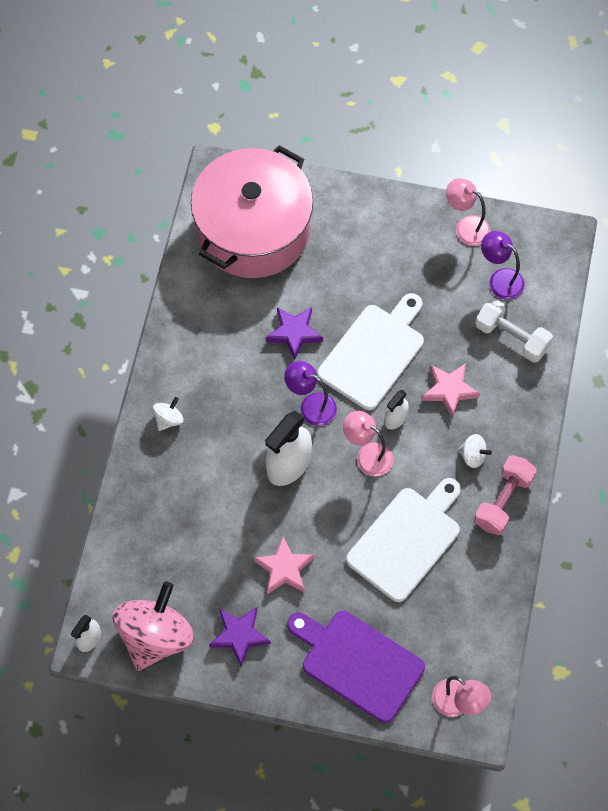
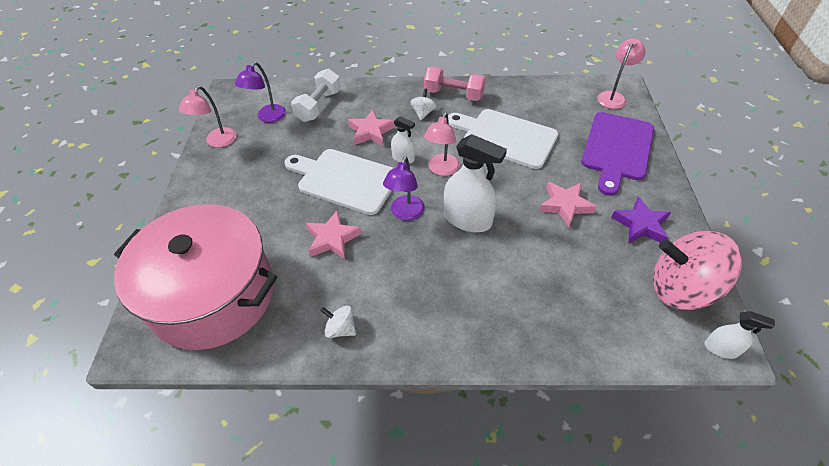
camera: 100 degrees left, 15 degrees down
(168, 419) = (451, 328): white spinning top -> white spinning top (340, 329)
(294, 333) = (332, 238): purple star -> pink star

